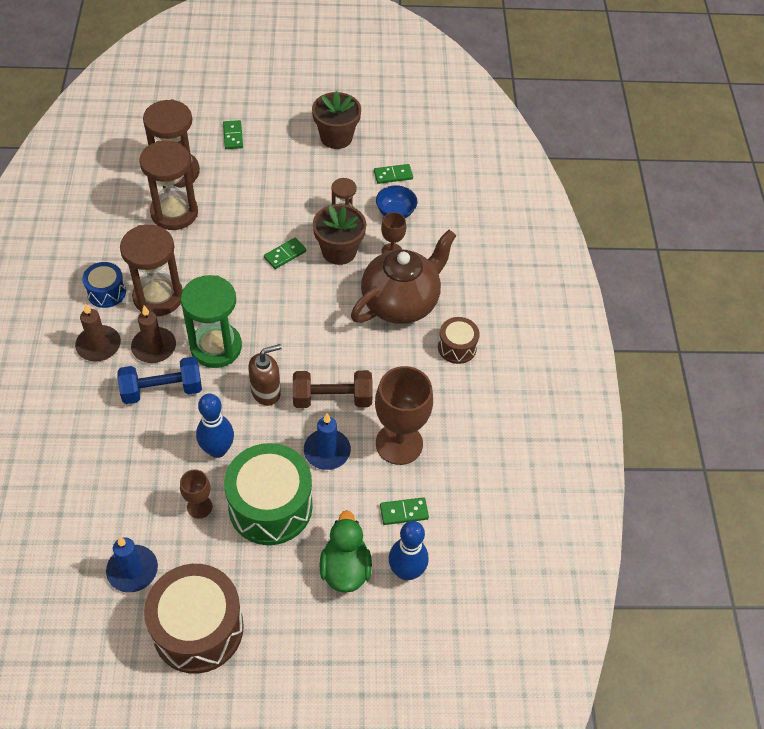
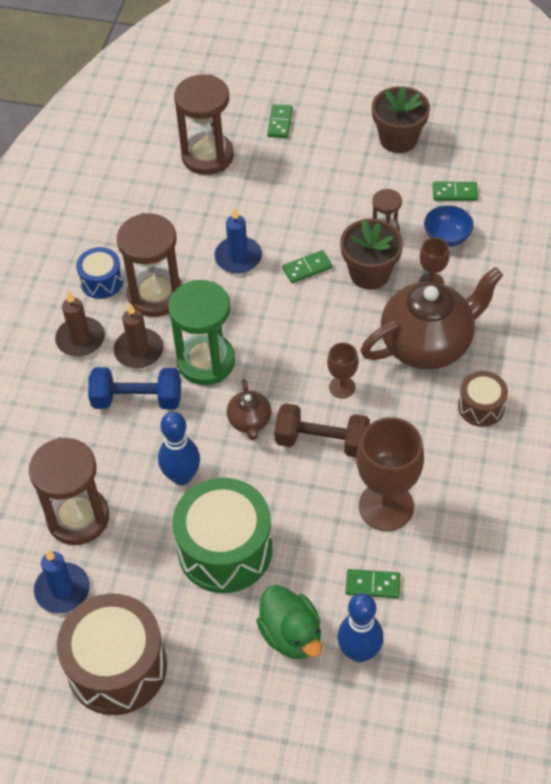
camera: 20 degrees right, 0 degrees up
(174, 213) = (194, 203): brown hourglass -> brown hourglass (78, 518)
(199, 507) = (148, 535): brown goblet -> brown goblet (342, 387)
(266, 392) = (250, 421): brown soap dispenser -> brown teapot
(327, 451) = (302, 500): blue candle -> blue candle (238, 257)
(345, 568) = (291, 635): green duck -> green duck turned 135 degrees clockwise

